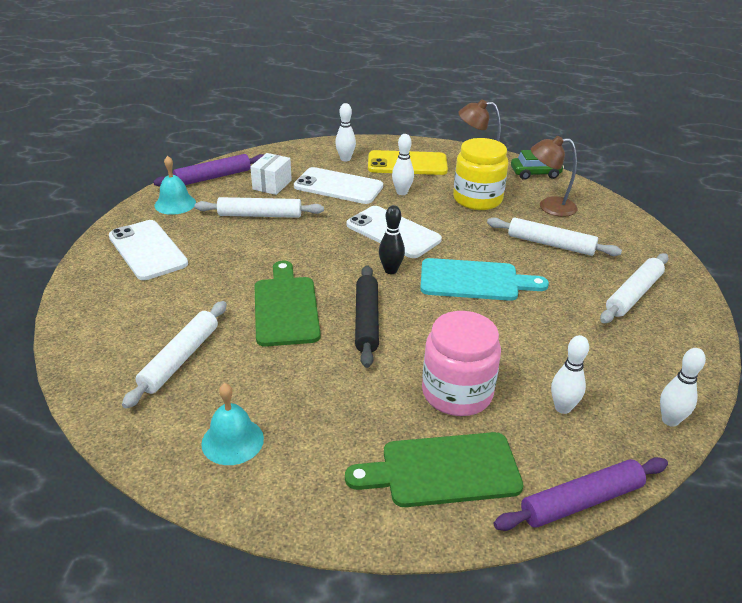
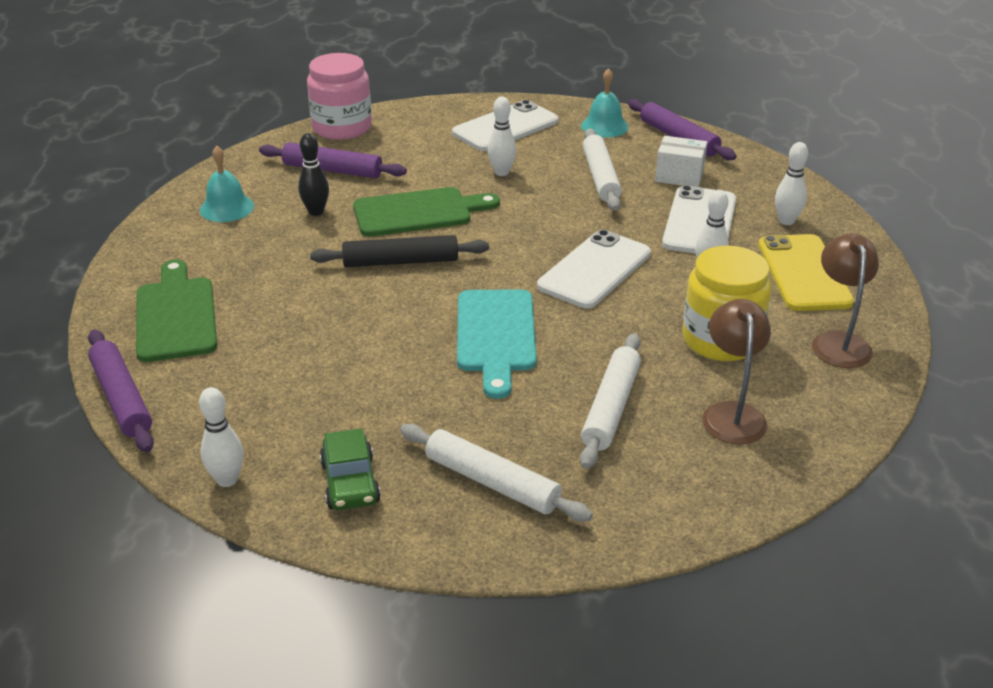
camera: 85 degrees right, 0 degrees up
(180, 359) = (332, 170): white rolling pin -> purple rolling pin
(390, 270) = (504, 272): black bowling pin -> black bowling pin (316, 212)
(457, 393) = (282, 323): pink jar -> pink jar (342, 127)
(535, 173) = (849, 404): green car -> green car (350, 482)
(562, 408) = (254, 395): white bowling pin -> white bowling pin (501, 172)

